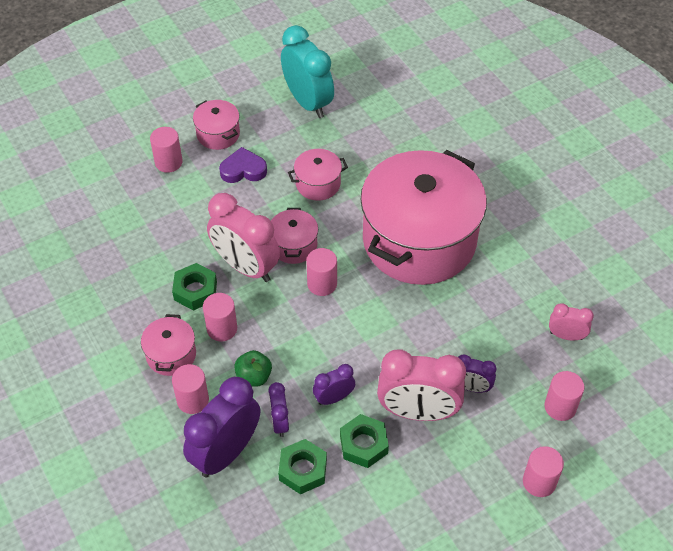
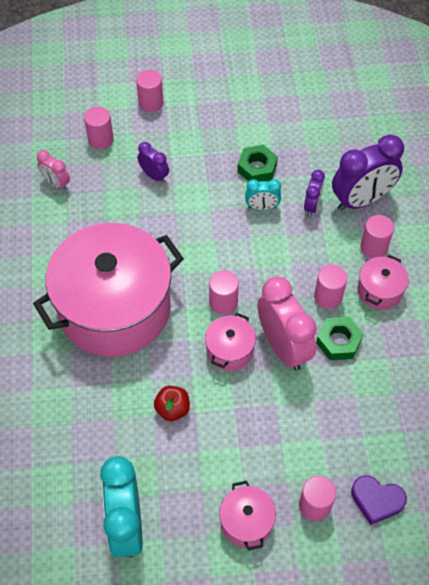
camera: 155 degrees left, 5 degrees up
(243, 170) = (239, 460): purple heart -> purple heart (376, 500)
(254, 377) = (317, 247): green apple -> none
(303, 470) = (309, 168): green nut -> none
(318, 184) = (172, 409): pink pot -> red apple
(334, 398) = (262, 207): purple clock -> turquoise clock
(418, 412) = (204, 174): pink clock -> none

